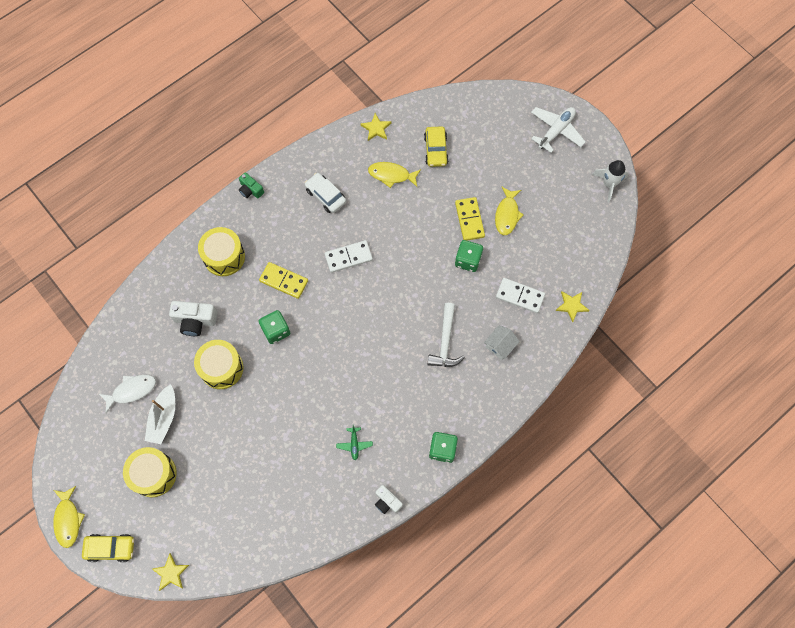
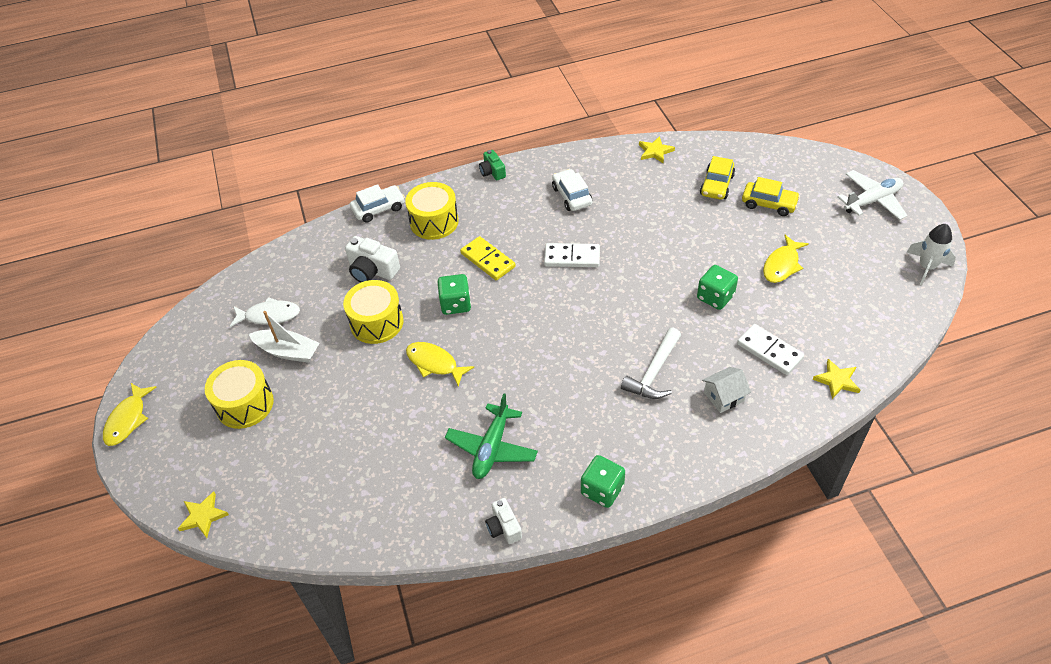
camera: 25 degrees right, 20 degrees down
(111, 548) = (154, 465): yellow car -> yellow car (769, 204)
(163, 418) = (288, 351): white boat -> white boat turned 105 degrees counterclockwise
(171, 258) = (379, 209): none -> white car
(354, 444) = (492, 448): green plane -> green plane, size x1.93
(391, 175) = (655, 195): yellow fish -> yellow fish (434, 363)
(469, 220) = (732, 258): yellow domino -> none

